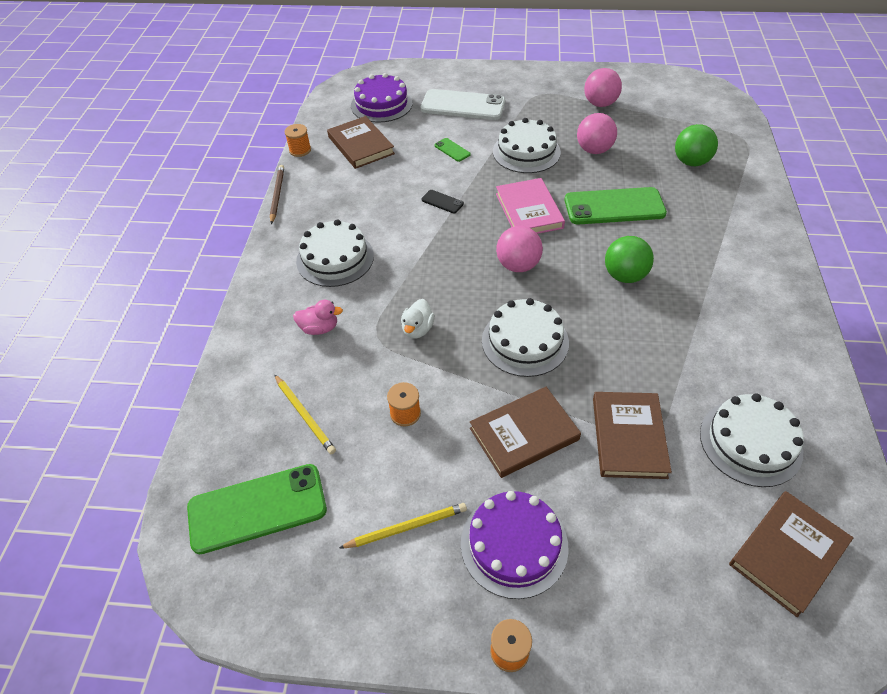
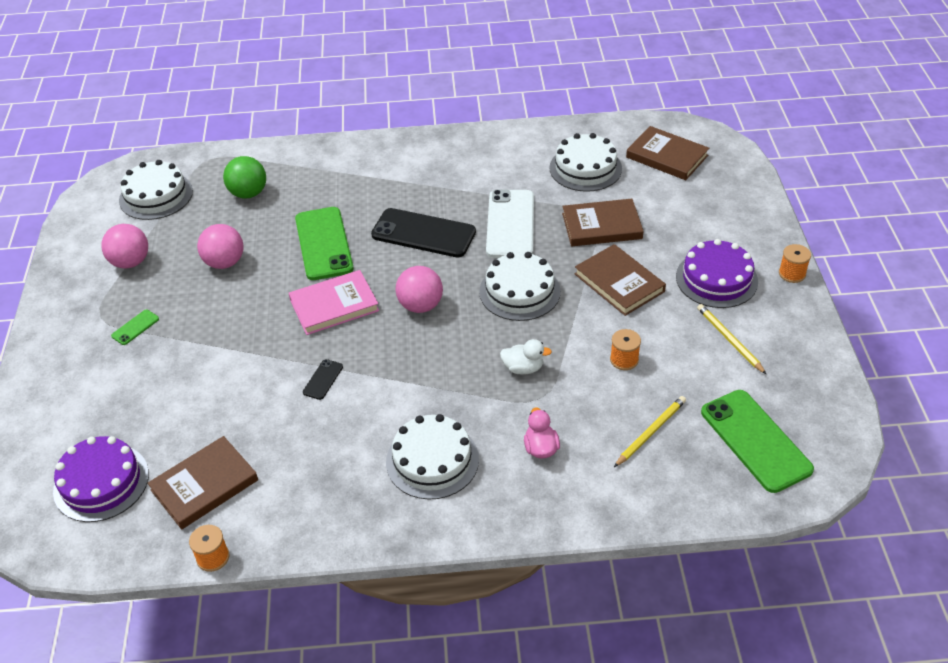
camera: 100 degrees left, 5 degrees down
(277, 195) = (317, 556): brown pencil -> none
(452, 150) = (219, 385): green phone -> green phone (135, 327)
(463, 105) = (117, 389): white phone -> white phone (510, 224)
(526, 152) = (226, 317): white cake -> white cake (156, 195)
(624, 276) = (423, 233): green ball -> black phone

